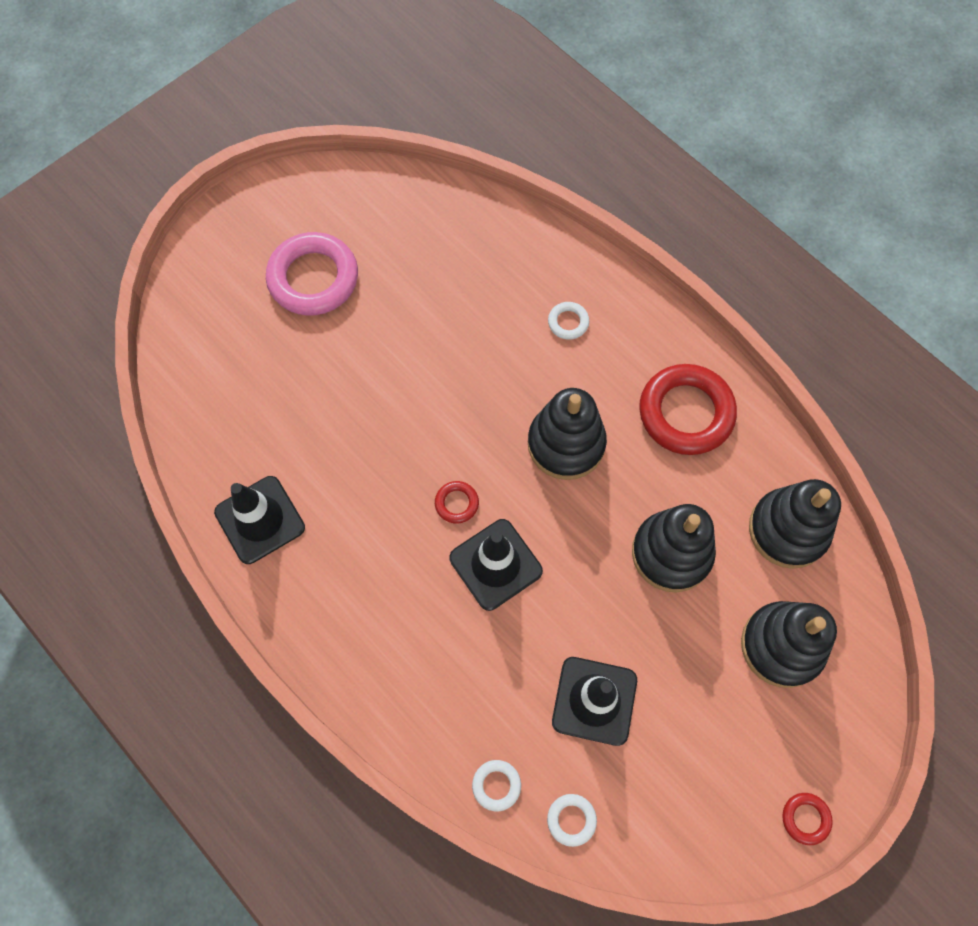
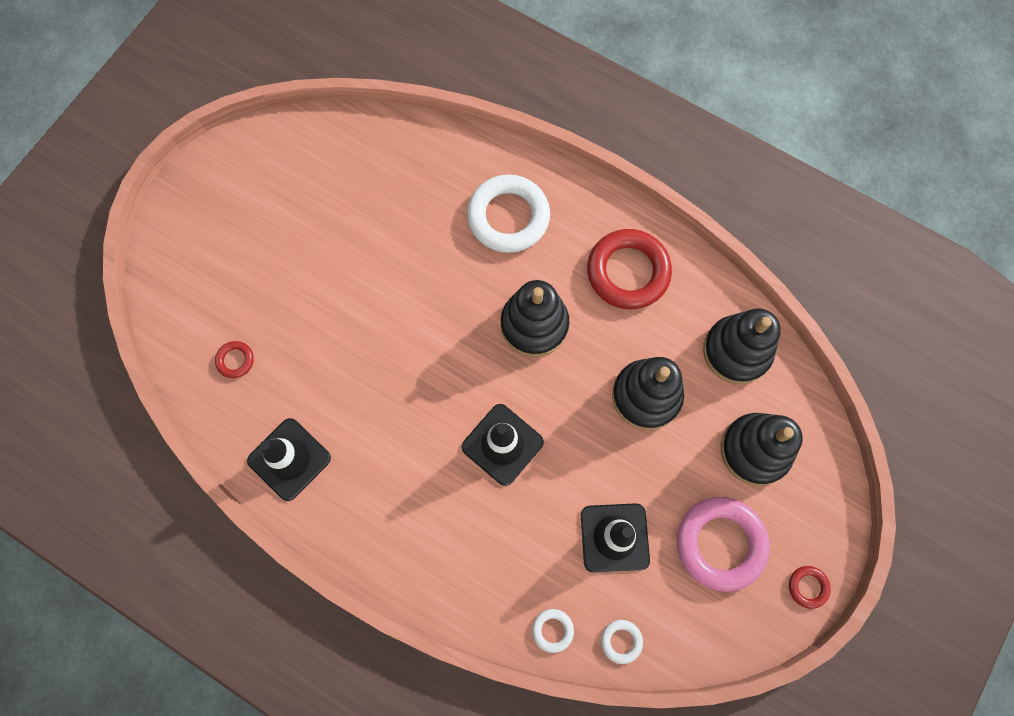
camera: 15 degrees left, 5 degrees up
(313, 278) = (275, 232): pink ring -> pink ring (720, 544)
(456, 503) = (455, 400): red ring -> red ring (235, 360)
(568, 322) = (508, 217): white ring -> white ring, size x2.26

